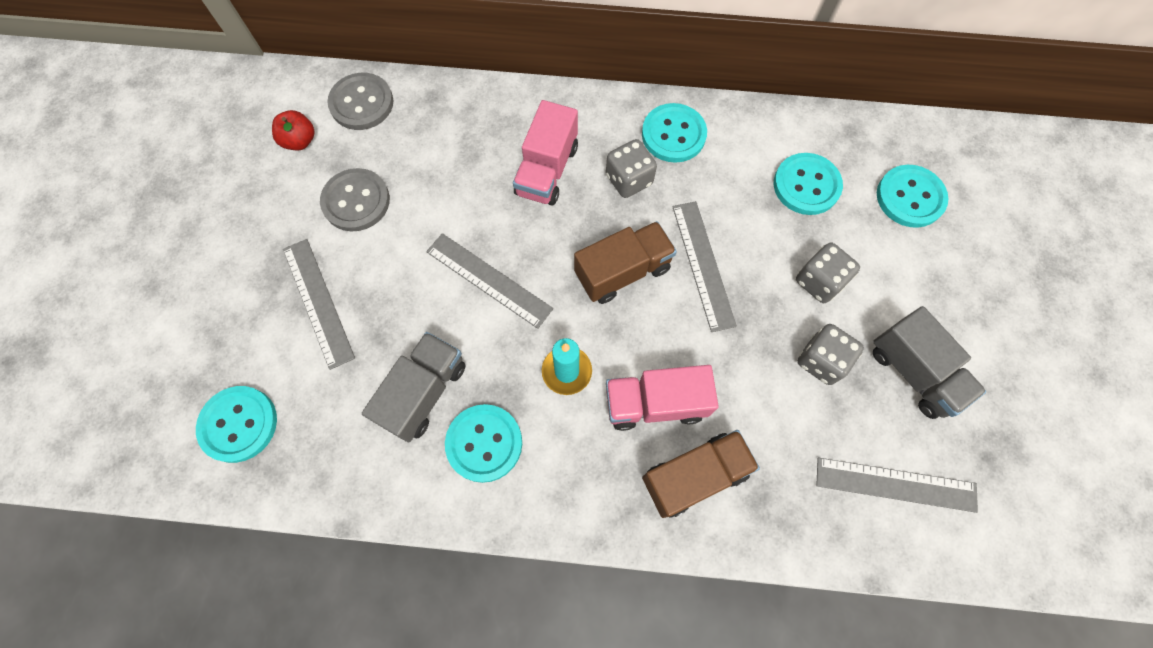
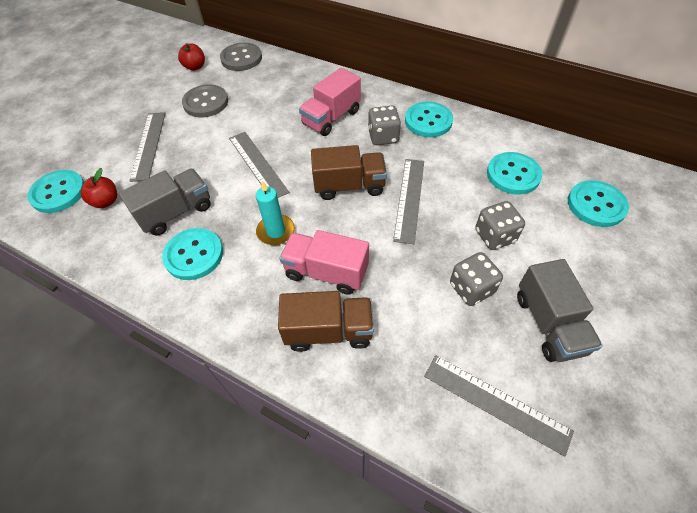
camera: 25 degrees right, 15 degrees down
(317, 412) = (106, 201): none -> red apple

